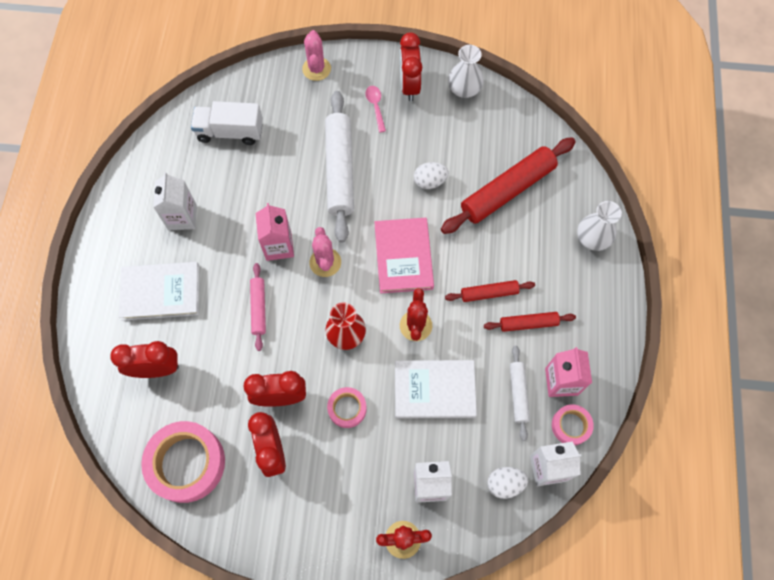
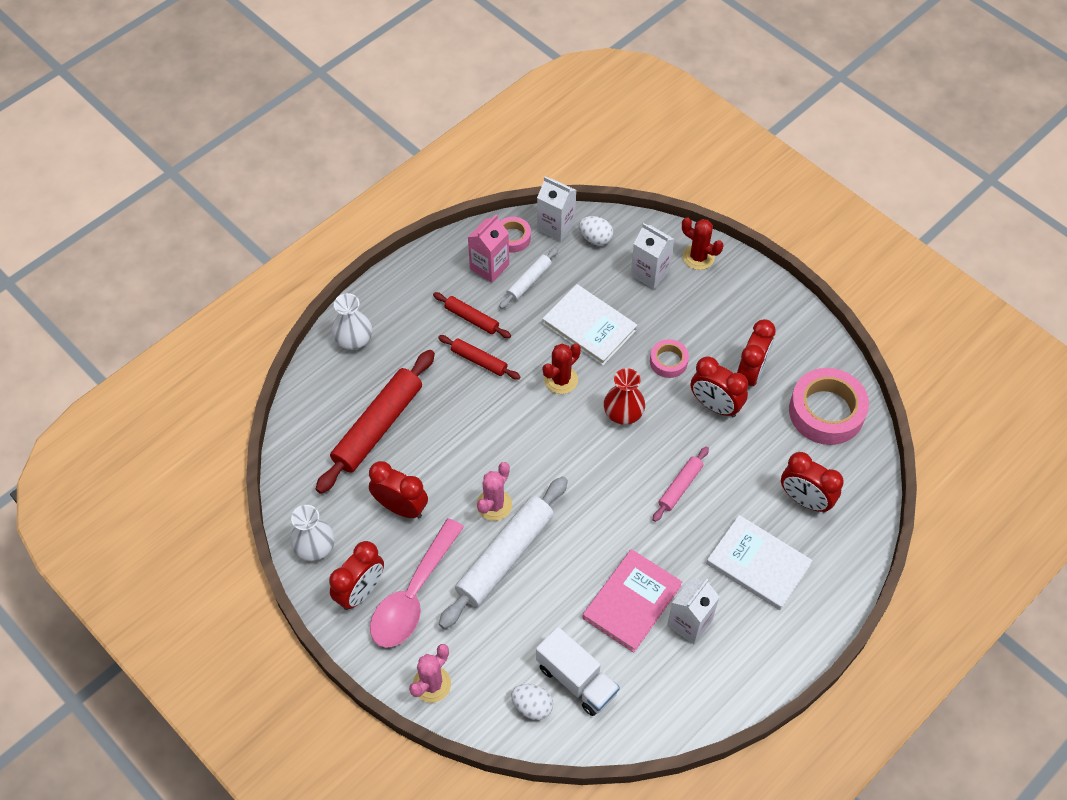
camera: 140 degrees left, 10 degrees down
(278, 246) = (620, 527): pink carton -> none
(325, 262) = (591, 483): pink cactus -> pink cactus (494, 505)
(375, 106) = (413, 595): pink spoon -> pink spoon, size x2.29
(403, 256) = (520, 438): pink book -> pink book (632, 602)
(430, 181) = (435, 484): white egg -> white egg (532, 706)
(436, 151) = (401, 507): none -> red clock
(507, 190) = (378, 426): red rolling pin -> red rolling pin turned 60 degrees counterclockwise

